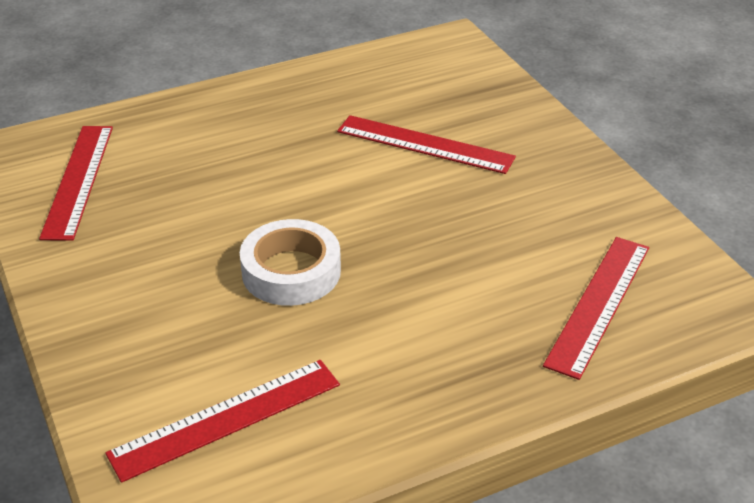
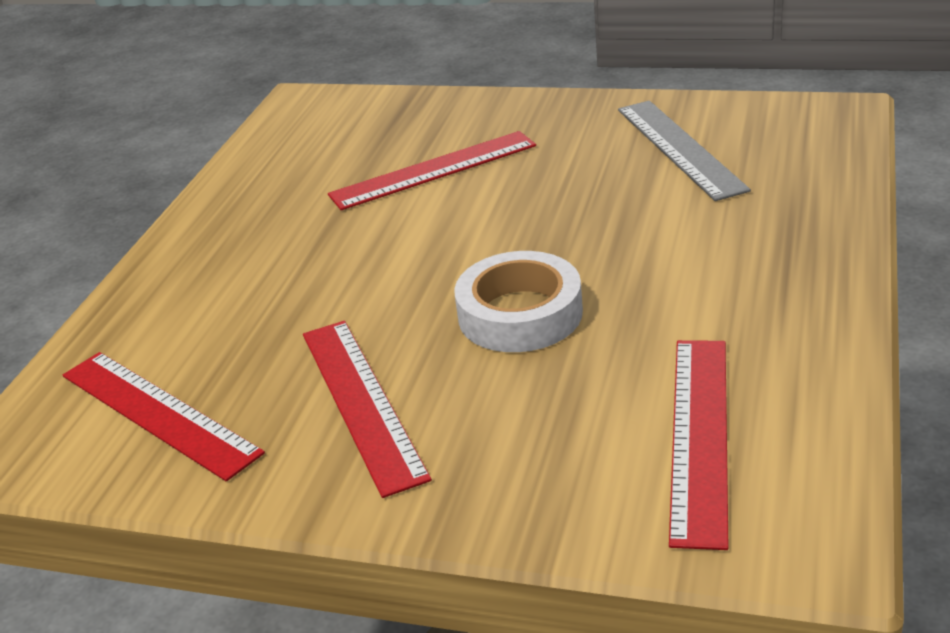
camera: 45 degrees left, 5 degrees down
(578, 246) = (680, 148): none -> grey ruler
(598, 304) = (765, 167): red ruler -> red ruler (361, 402)

